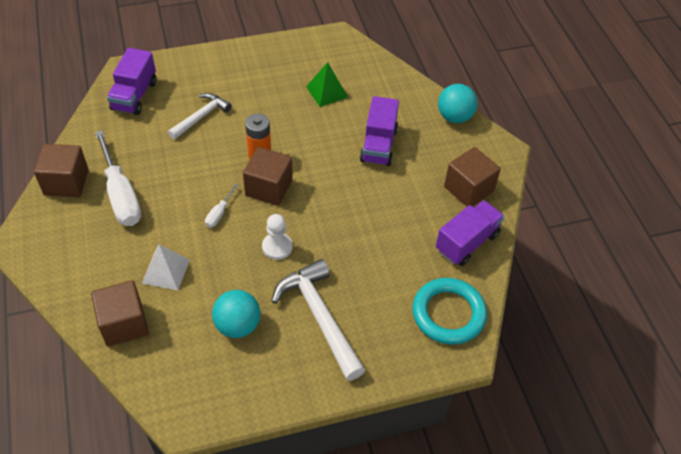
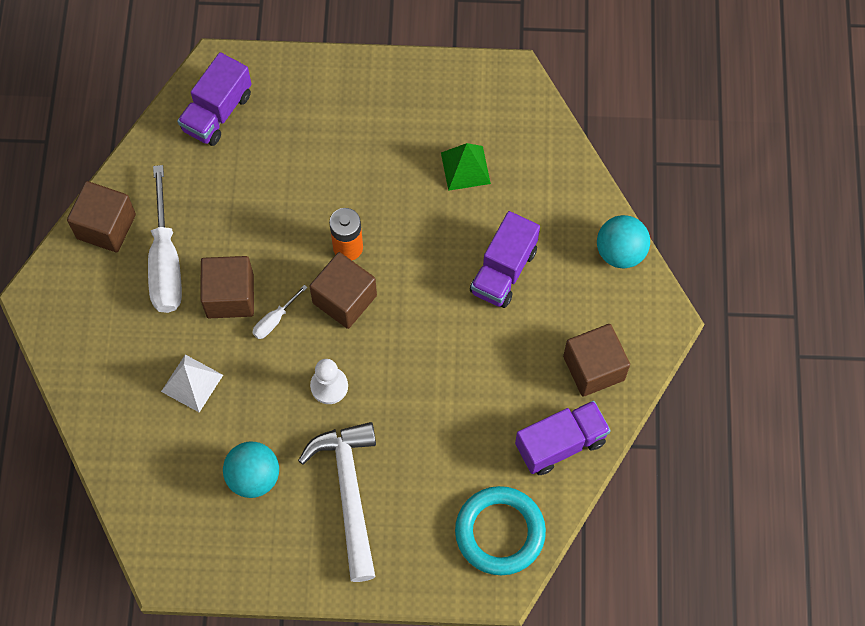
camera: 20 degrees right, 15 degrees up
(124, 324) = (129, 438): brown cube -> brown cube (230, 296)
(201, 117) = (292, 168): white hammer -> none

